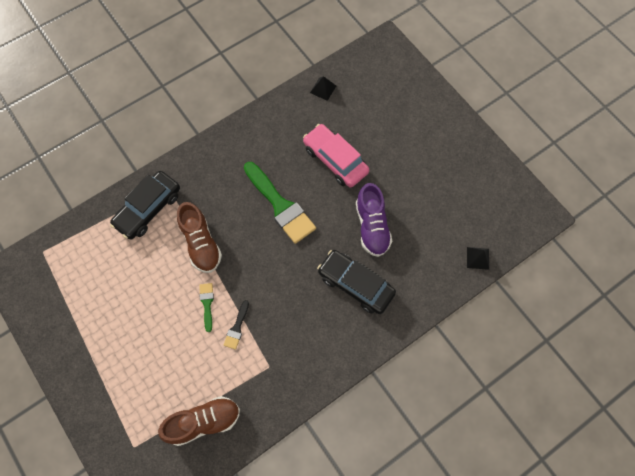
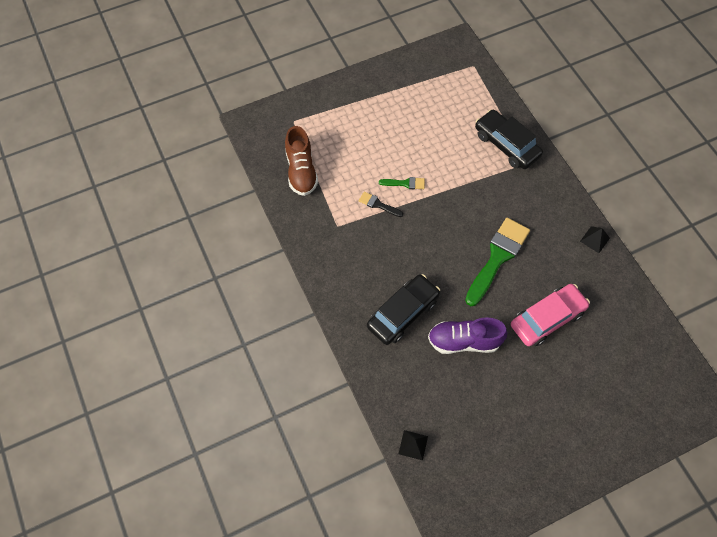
camera: 100 degrees right, 5 degrees down
(201, 244) = (465, 184): brown shoe -> none
(280, 206) = (497, 257): green brush -> green brush turned 150 degrees clockwise
(323, 89) = (641, 321): black pyramid -> black pyramid (595, 239)

